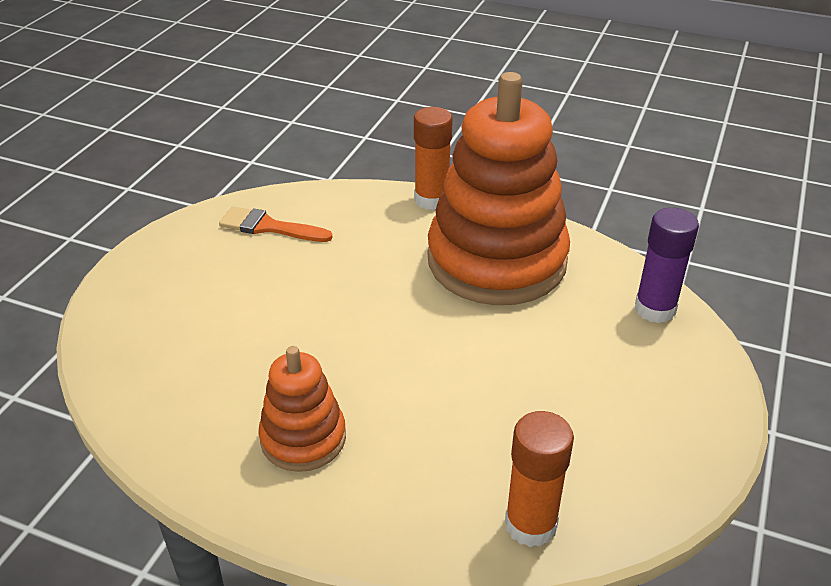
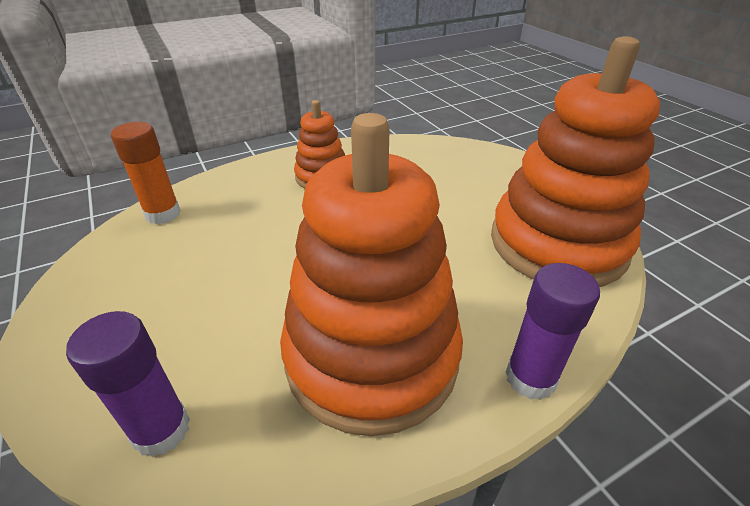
camera: 130 degrees right, 0 degrees up
(269, 227) = (557, 244): orange brush -> orange stacking toy
(431, 199) = (530, 378): orange glue stick -> purple glue stick

